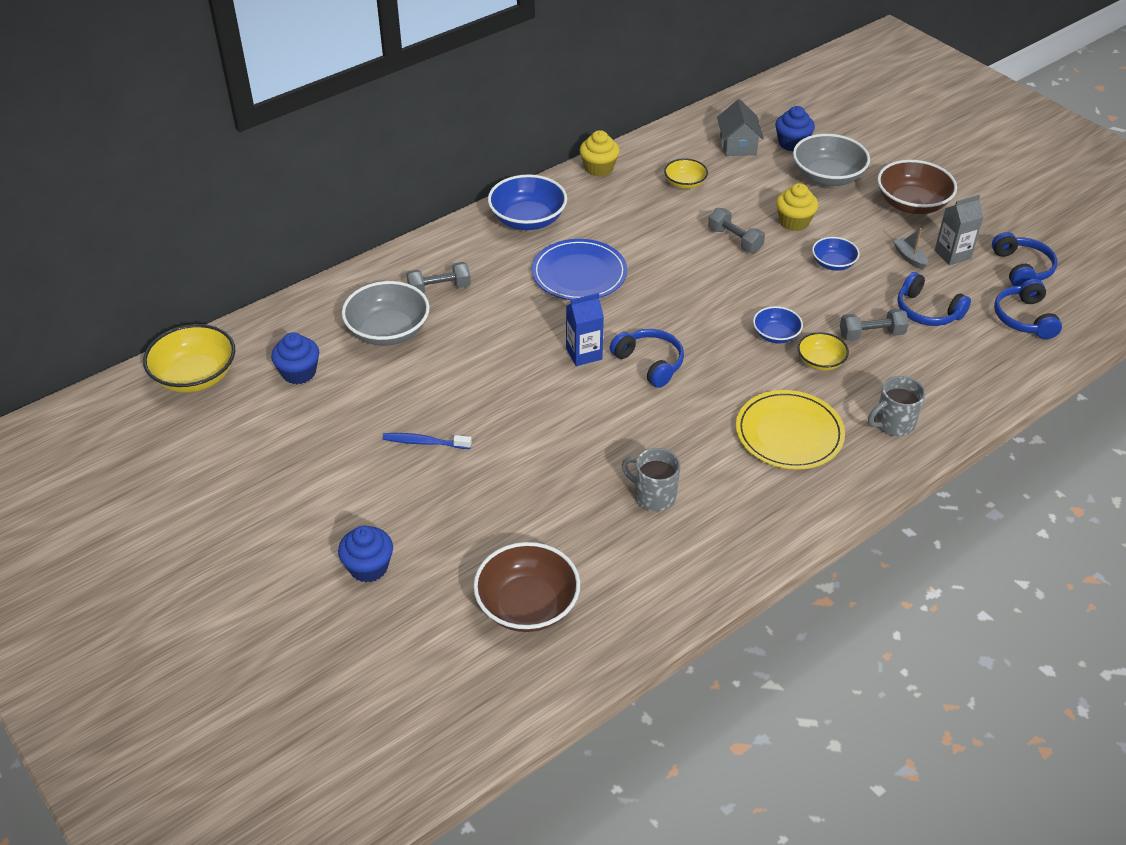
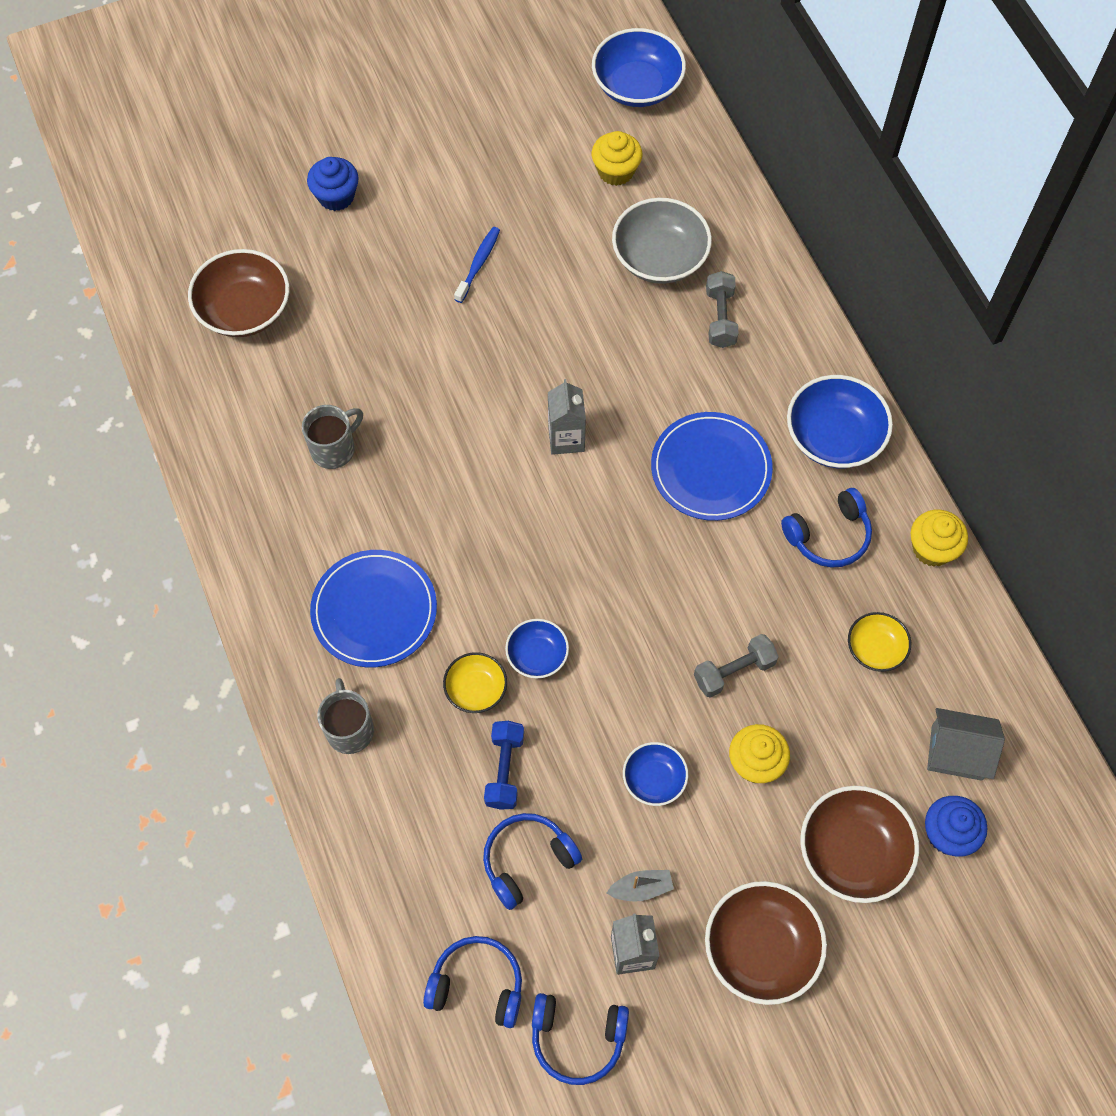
camera: 105 degrees right, 20 degrees up
(195, 376) = (637, 86): yellow bowl -> blue bowl
(299, 373) = (616, 171): blue cupcake -> yellow cupcake
(584, 354) = (566, 438): blue carton -> grey carton
(649, 363) = (530, 501): blue headphones -> blue headphones (829, 536)
(789, 433) = (374, 610): yellow plate -> blue plate
(827, 177) = (852, 852): grey bowl -> brown bowl
(871, 334) = (504, 770): grey dumbbell -> blue dumbbell

